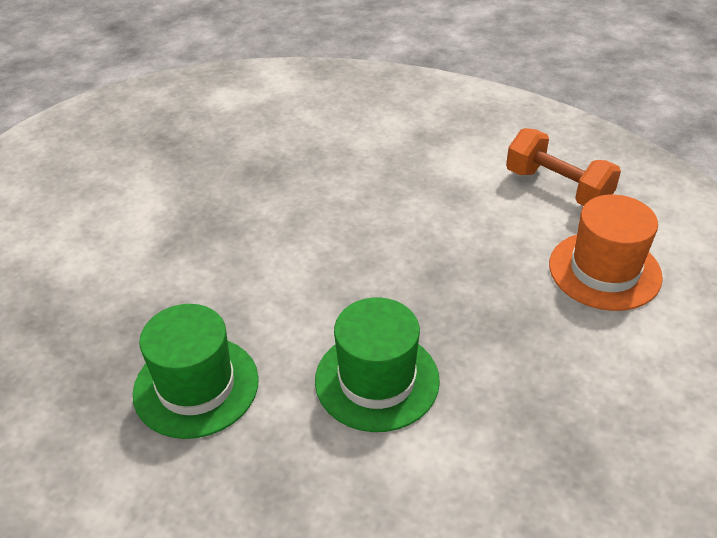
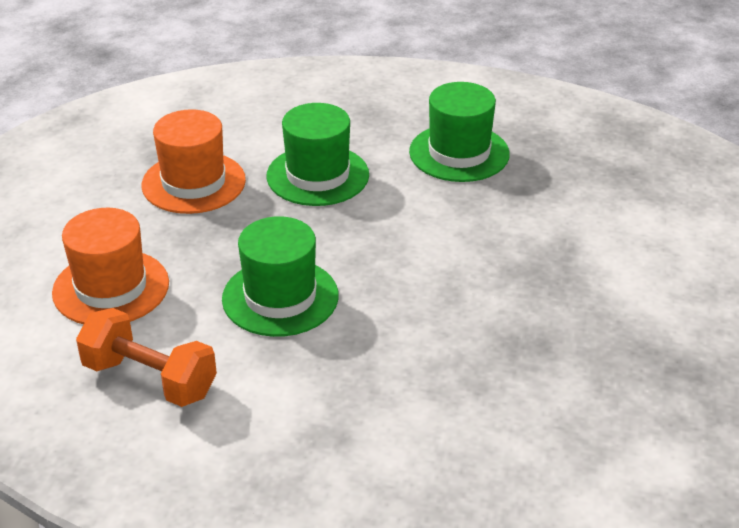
camera: 165 degrees right, 5 degrees down
(446, 237) = (280, 297): none -> green hat
(528, 395) = (193, 183): none -> orange hat

